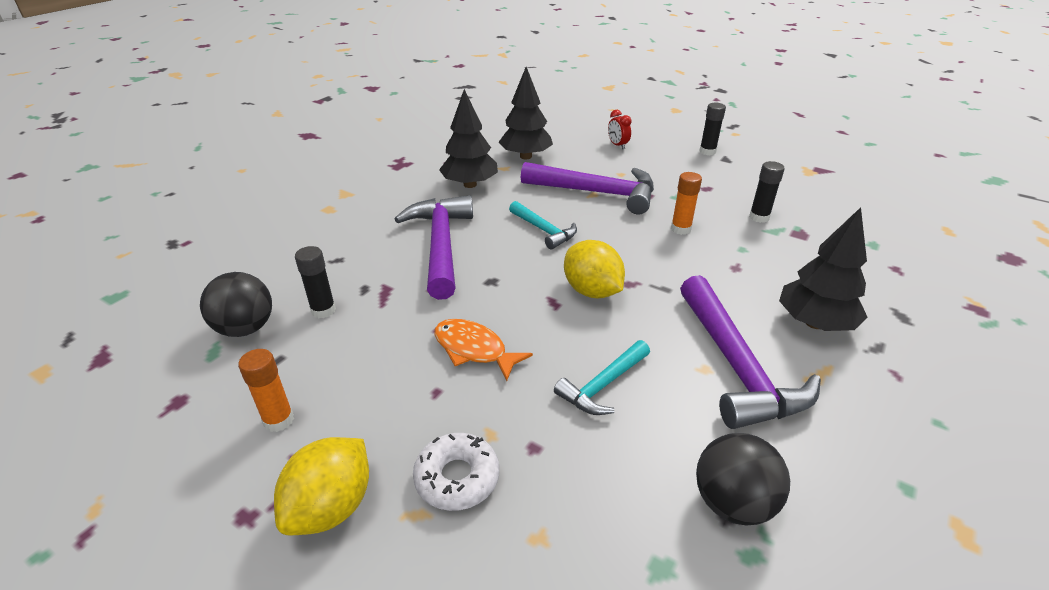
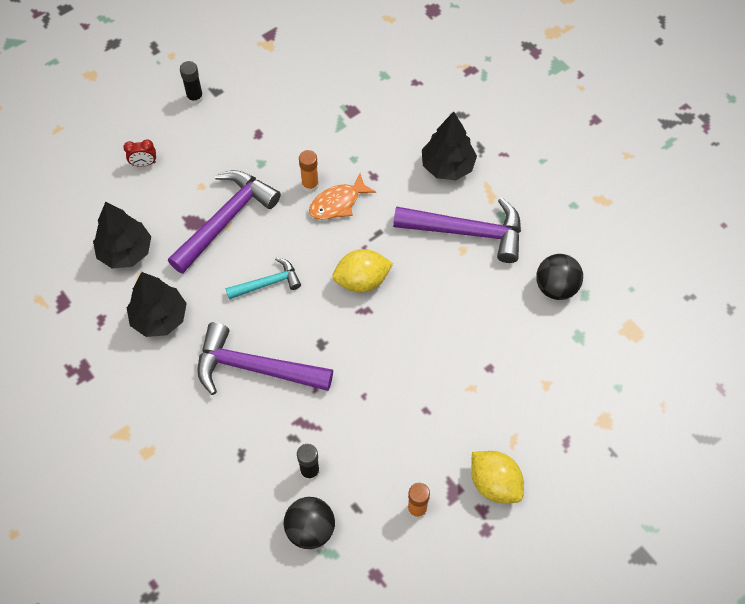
camera: 70 degrees left, 25 degrees up
(457, 478) = (497, 414): white donut -> none
(474, 350) = (395, 377): orange fish -> orange fish (338, 203)
(603, 385) = (455, 312): turquoise hammer -> none
(759, 217) = (318, 123): black glue stick -> none

